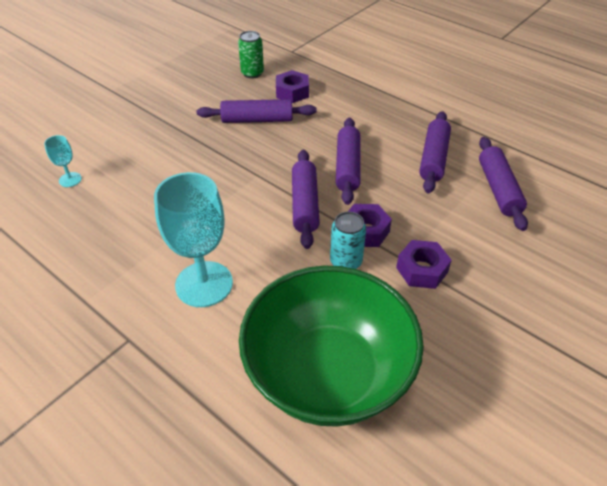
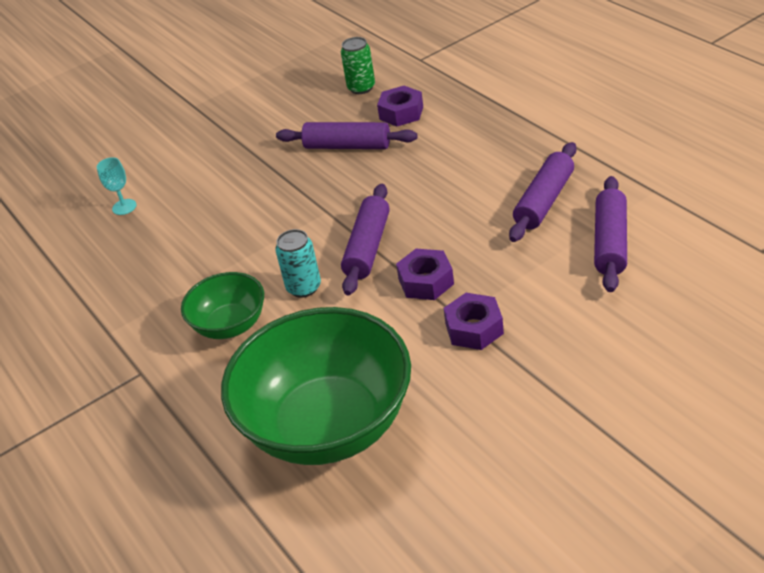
camera: 20 degrees right, 5 degrees down
(204, 284) = (230, 325): turquoise goblet -> green bowl
(346, 262) = (390, 313): turquoise can -> turquoise can (304, 287)
(347, 167) = (434, 207): purple rolling pin -> none

